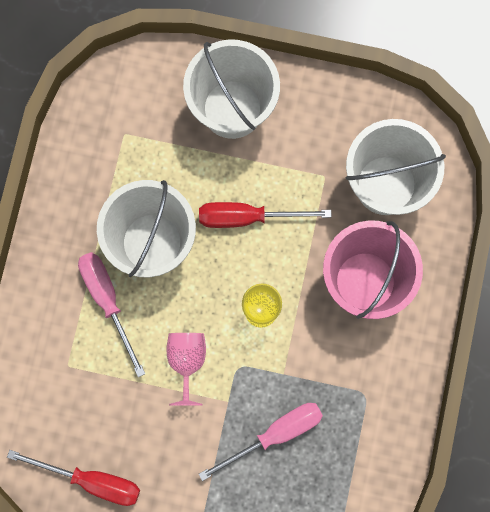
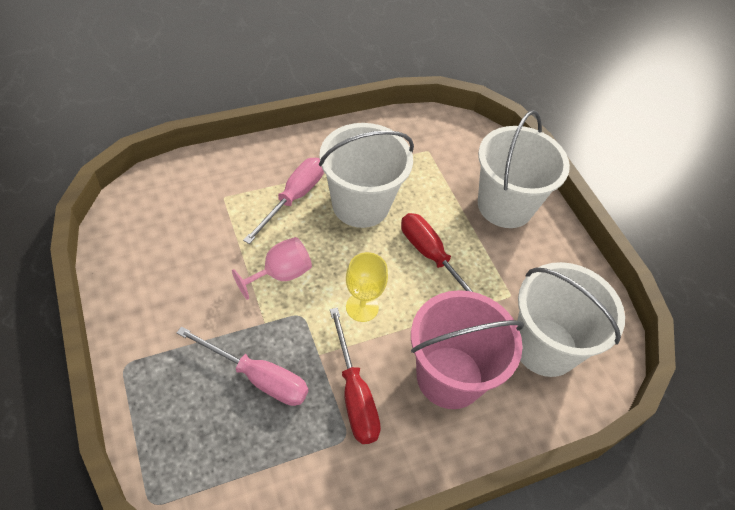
camera: 50 degrees right, 25 degrees down
(91, 480) = (133, 256): red screwdriver -> red screwdriver (354, 394)

